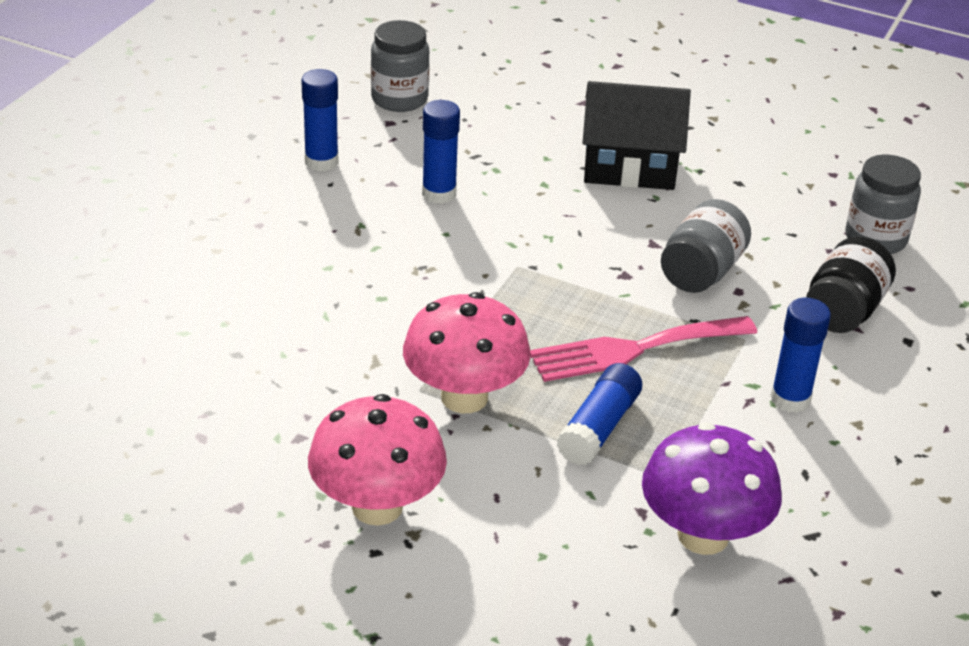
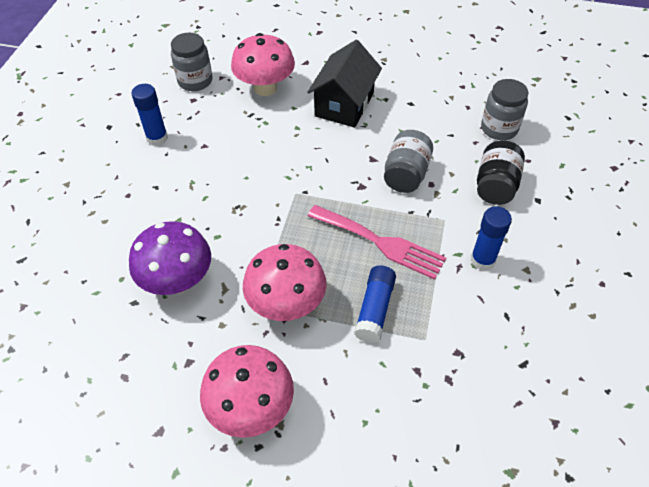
camera: 10 degrees left, 15 degrees up
(439, 193) = (235, 148): blue glue stick -> none
(508, 125) = (265, 88): none -> pink mushroom
(629, 167) = (344, 104): black house -> black house turned 60 degrees counterclockwise
(633, 349) = (381, 243): pink fork -> pink fork turned 120 degrees counterclockwise
(703, 535) = (459, 381): purple mushroom -> purple mushroom (177, 281)

